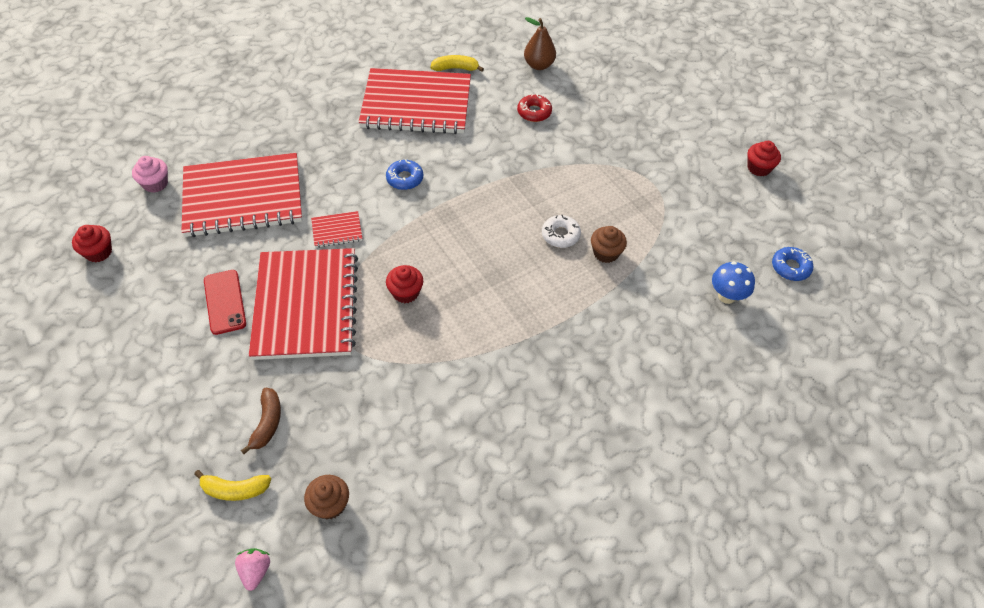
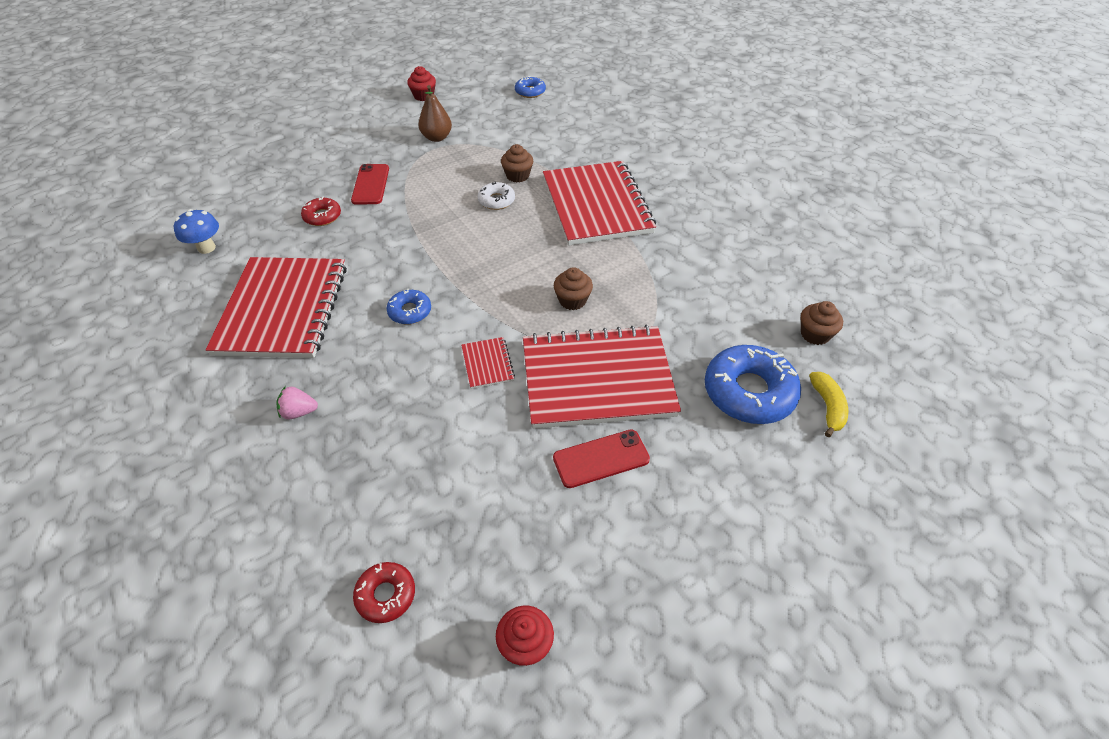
camera: 90 degrees left, 5 degrees down
(155, 183) = (386, 595): pink cupcake -> red donut
(243, 197) = (426, 469): red notebook -> red notebook (597, 205)
(255, 571) = (896, 378): pink strawberry -> pink strawberry (299, 412)
(267, 423) = (749, 392): brown banana -> blue donut
(405, 292) = (572, 300): red cupcake -> brown cupcake
(455, 68) = (226, 278): yellow banana -> none
(539, 65) = (245, 213): brown pear -> brown pear (437, 138)
(584, 139) = (370, 184): none -> red phone
(726, 296) = (560, 120): blue mushroom -> blue mushroom (206, 248)

